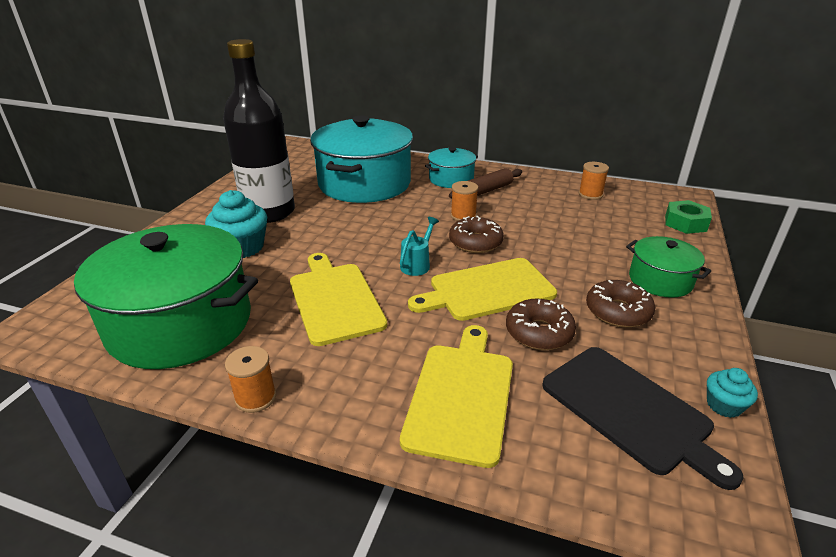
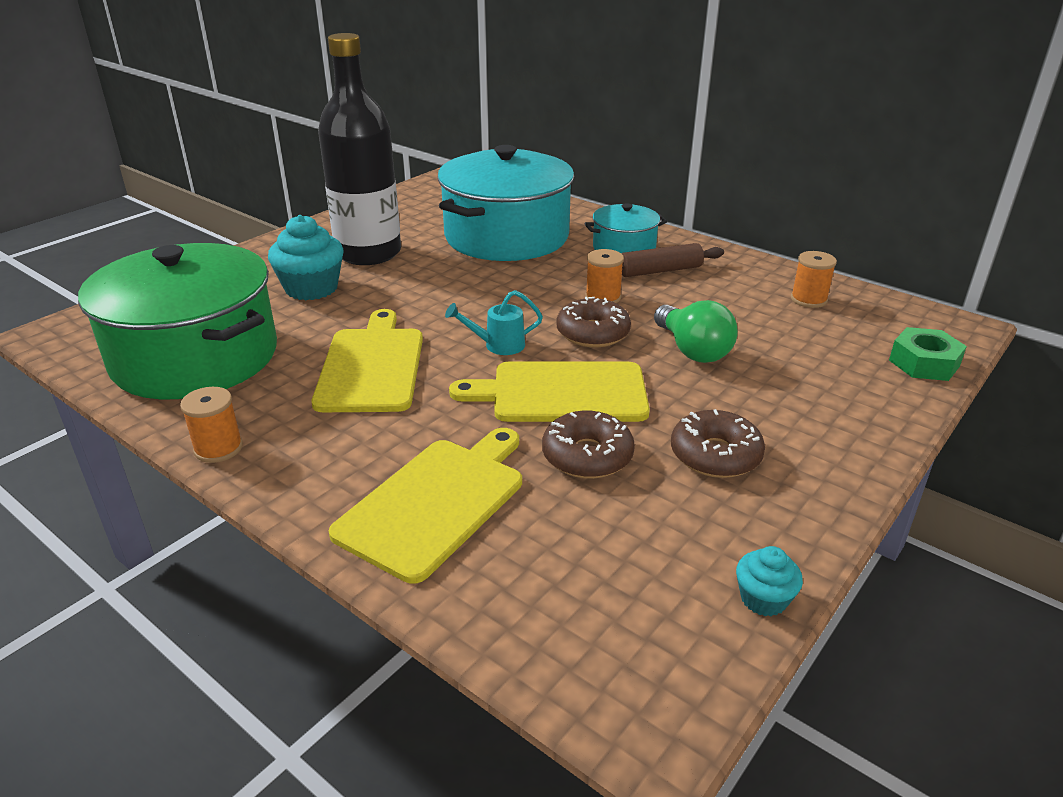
camera: 20 degrees right, 0 degrees up
(417, 264) = (498, 345): turquoise watering can -> turquoise watering can turned 150 degrees counterclockwise
(548, 241) = (692, 350): none -> green light bulb
(630, 410) = (629, 571): black cutting board -> none
(660, 280) = (813, 430): green pot -> none

